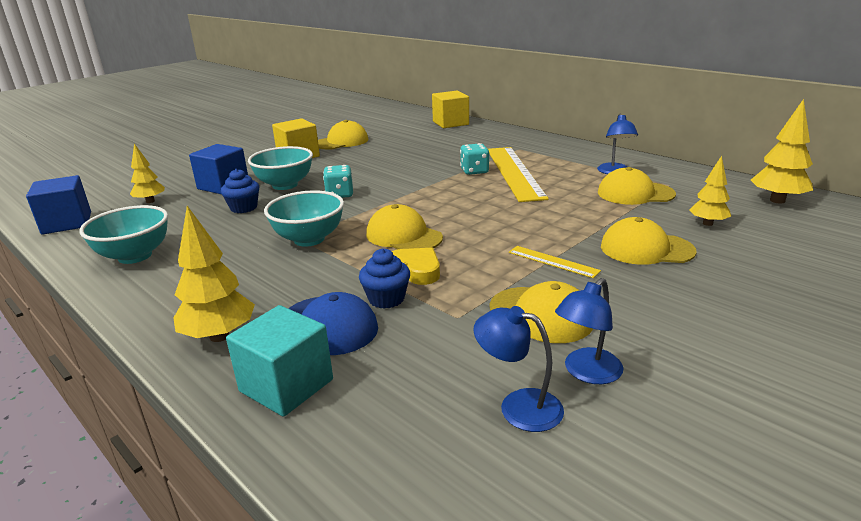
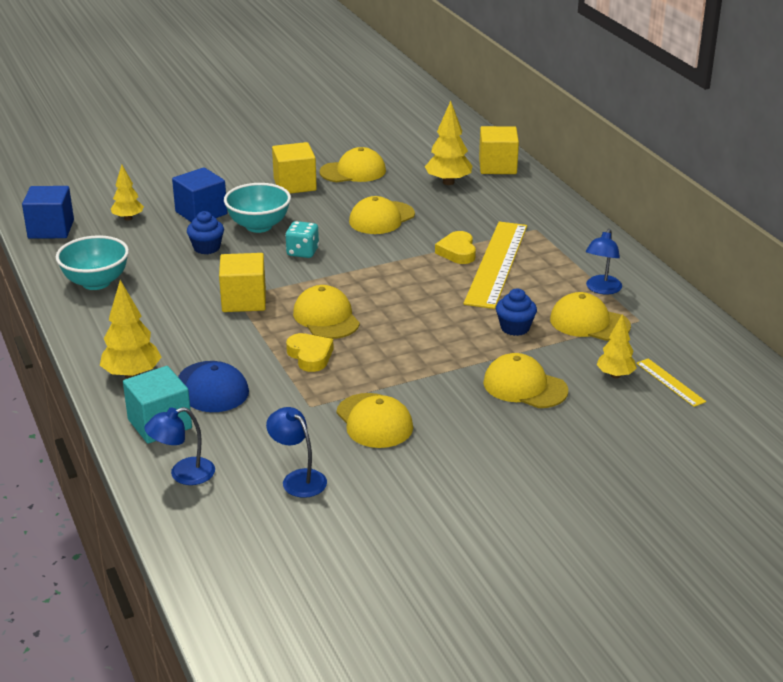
camera: 20 degrees right, 5 degrees up
(309, 239) = (244, 300): turquoise bowl -> yellow cube
(386, 299) = (269, 376): blue cupcake -> blue cupcake (515, 328)
(390, 163) = (381, 218): none -> yellow cap
(474, 171) = (457, 252): turquoise dice -> yellow heart
(553, 261) = (430, 377): yellow ruler -> yellow ruler (670, 382)
(586, 373) = (364, 471): blue lamp -> blue lamp (183, 474)
(777, 200) = (722, 367): yellow tree -> yellow tree (448, 182)

